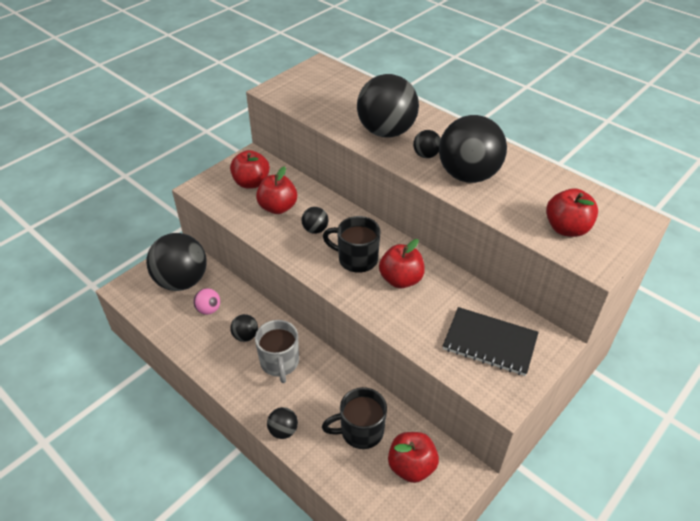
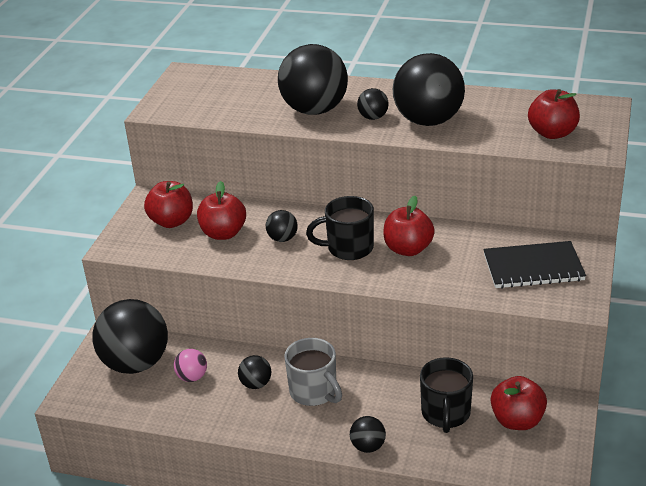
camera: 25 degrees left, 10 degrees down
(360, 431) = (445, 414): black mug -> black mug turned 45 degrees counterclockwise

